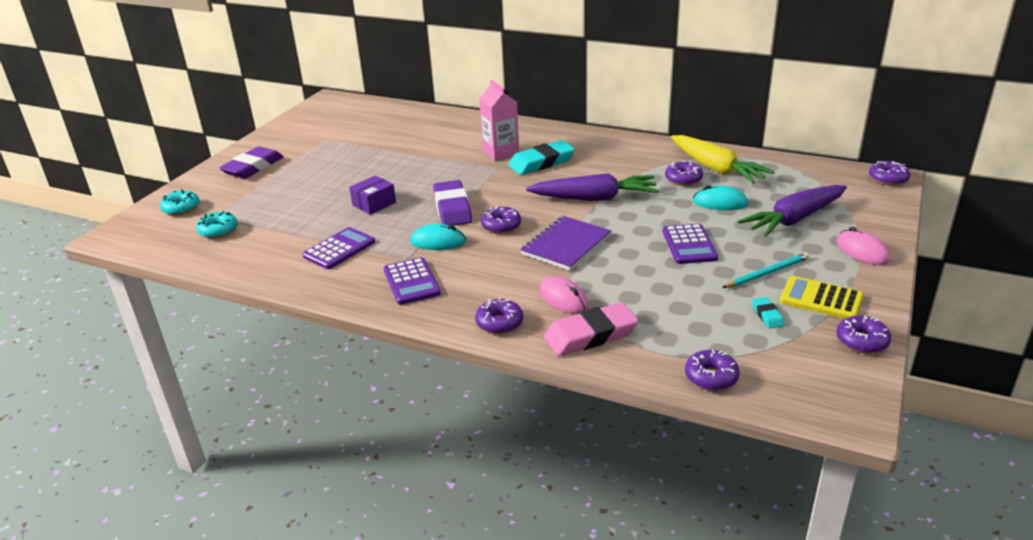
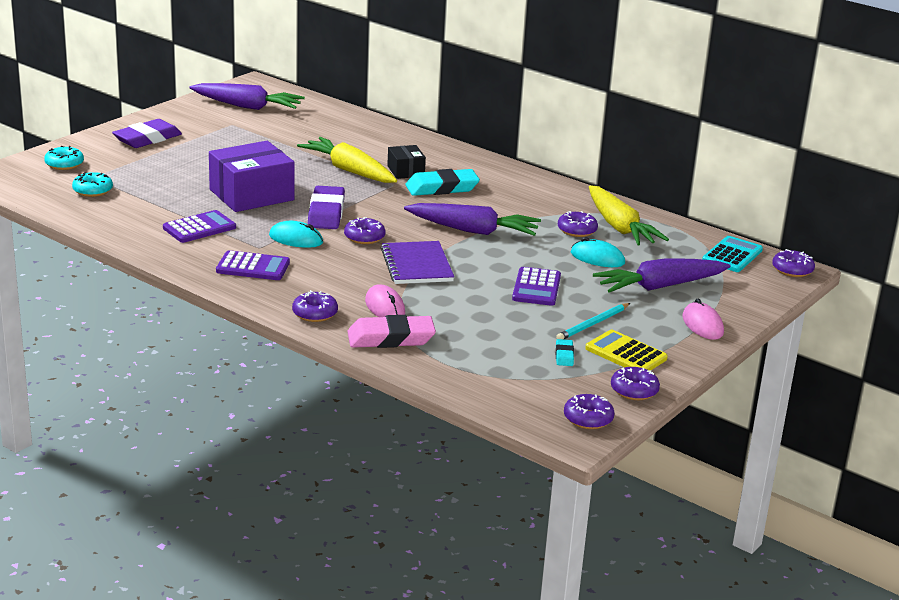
camera: 10 degrees right, 5 degrees down
(331, 120) = (247, 106): none -> purple carrot
(374, 204) = (251, 195): purple box -> purple box, size x1.93
(411, 282) = (253, 267): purple calculator -> purple calculator turned 75 degrees counterclockwise
(451, 162) = (349, 171): none -> yellow carrot
(501, 153) = (405, 171): pink carton -> black box
(566, 245) = (417, 265): purple notebook -> purple notebook turned 60 degrees counterclockwise
(711, 377) = (475, 388): purple donut -> purple donut (588, 419)
(767, 273) = (593, 324): turquoise pencil -> turquoise pencil turned 150 degrees clockwise
(828, 176) = (732, 255): none -> turquoise calculator

